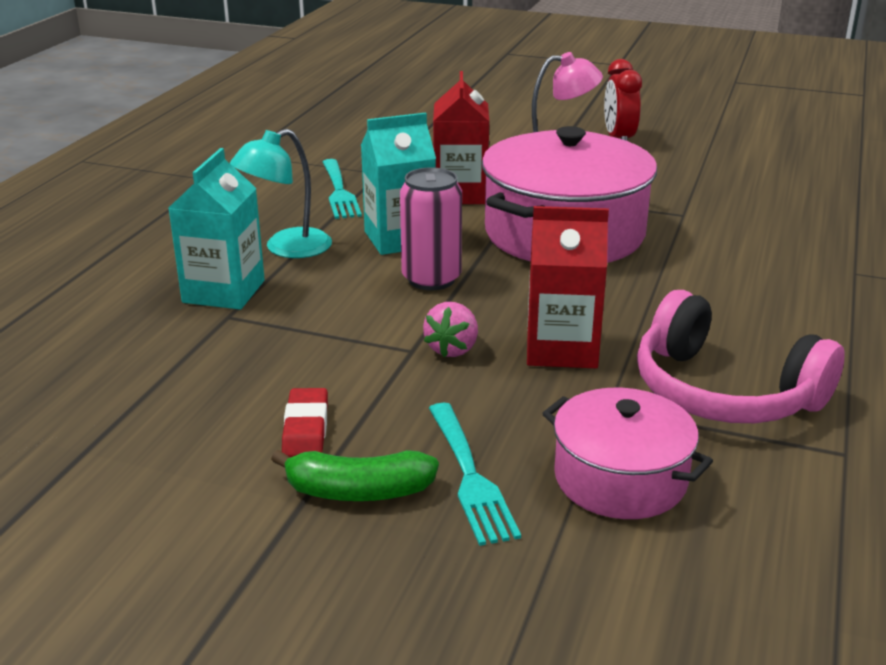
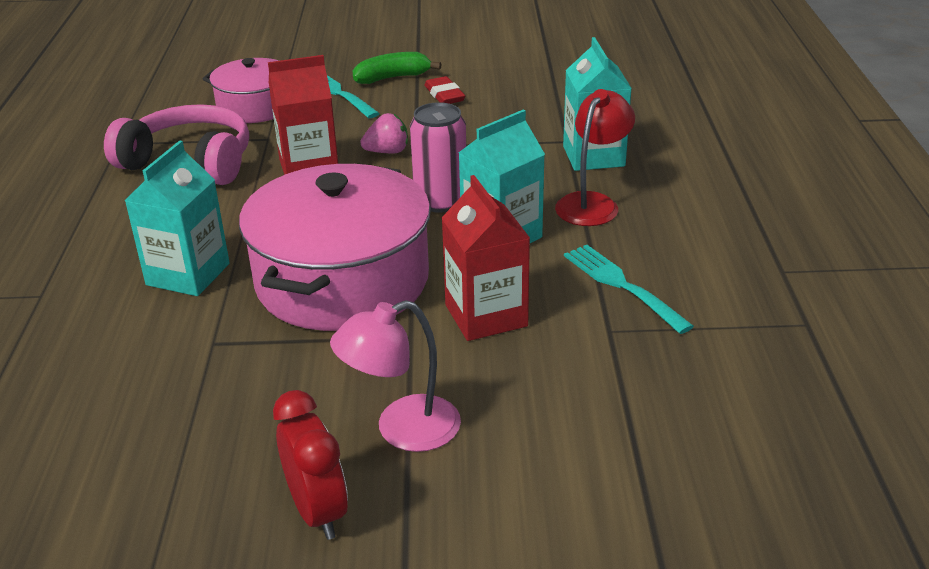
camera: 160 degrees right, 5 degrees up
(286, 248) = (592, 203): turquoise lamp -> red lamp
(452, 349) = (387, 152): pink strawberry -> pink strawberry turned 75 degrees clockwise
(709, 263) = (188, 274): none -> turquoise carton

